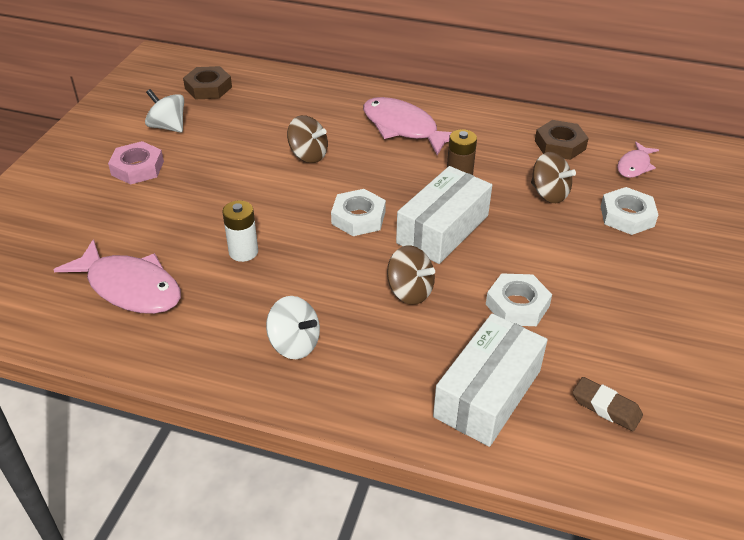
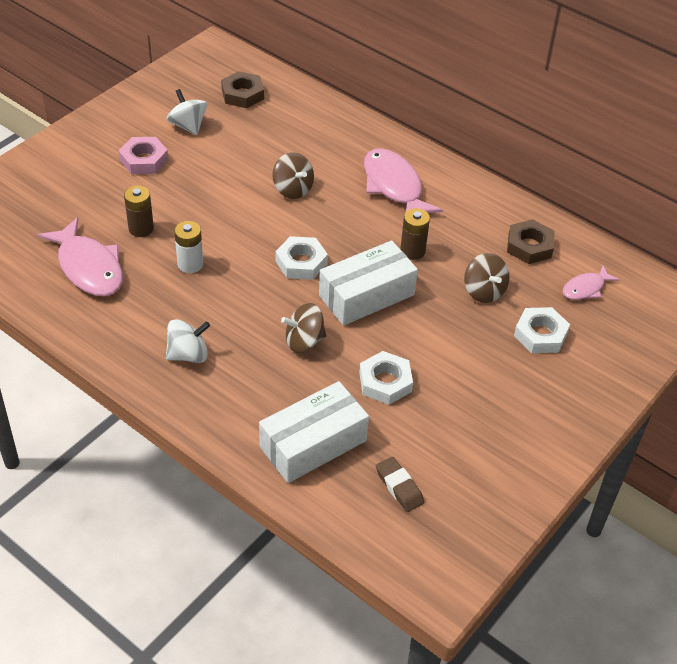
camera: 20 degrees right, 5 degrees up
(169, 232) = (141, 228): none -> brown battery
(294, 344) = (188, 355): white spinning top -> white spinning top turned 75 degrees counterclockwise
(410, 291) = (304, 341): brown spinning top -> brown spinning top turned 105 degrees clockwise

